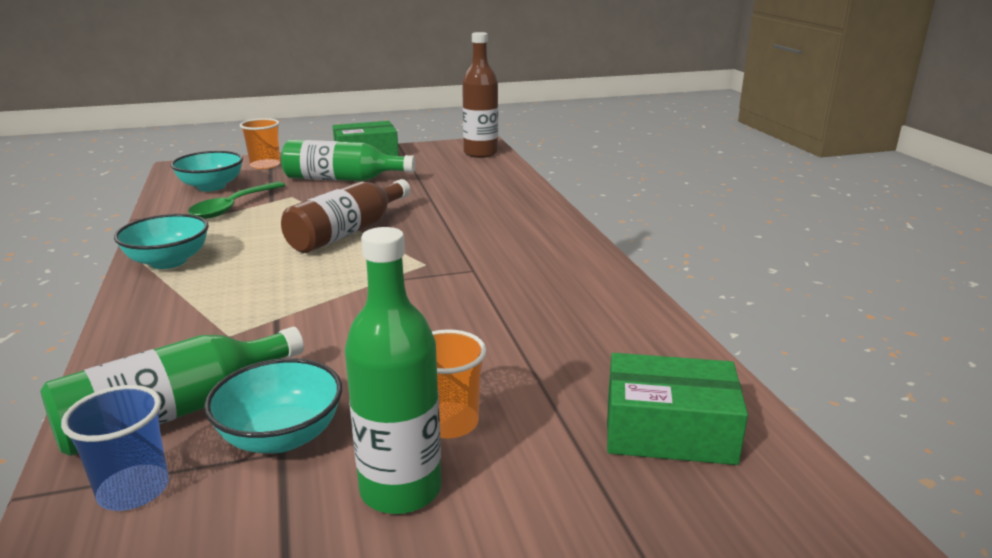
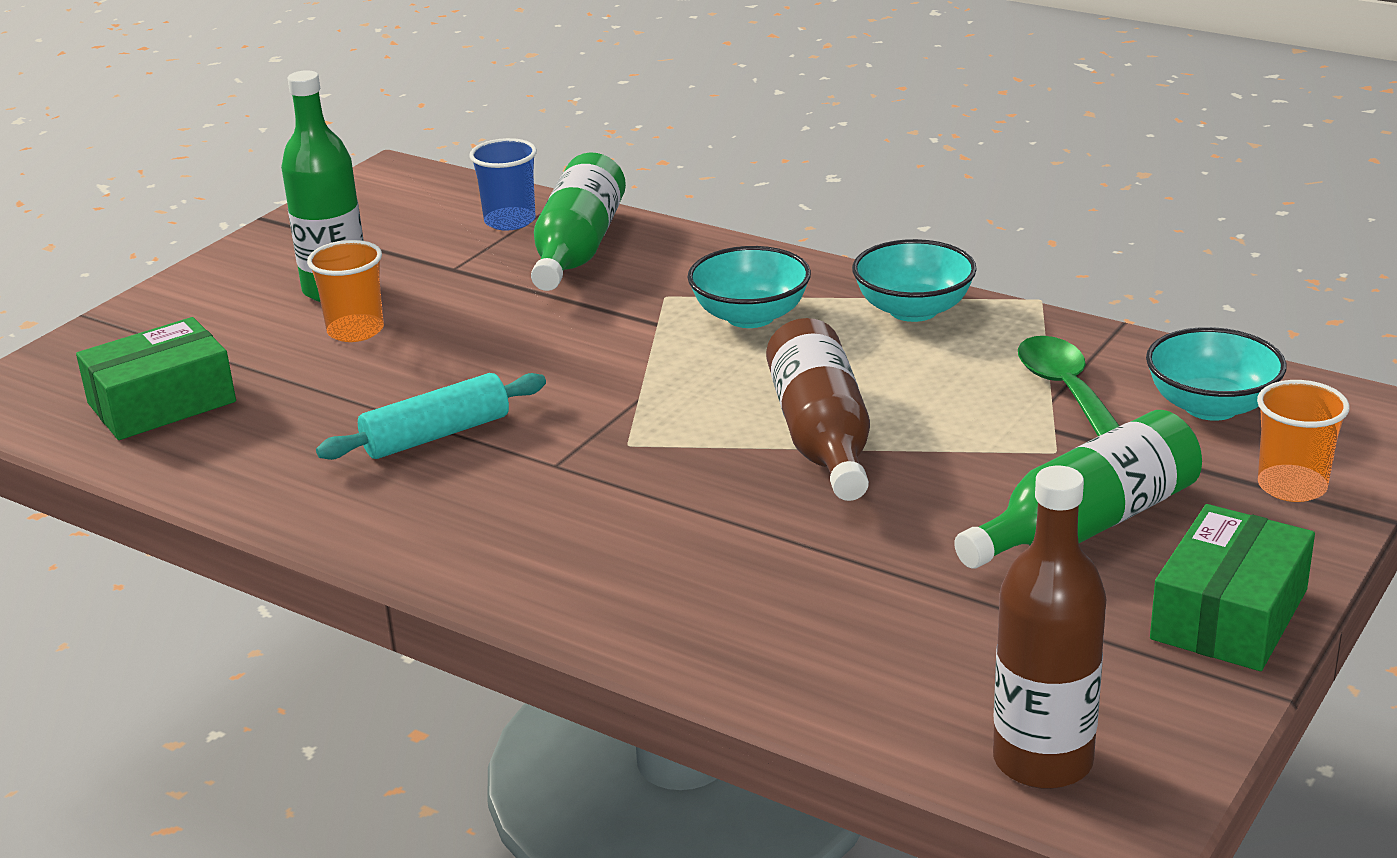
camera: 140 degrees right, 5 degrees up
(281, 436) = (470, 273): turquoise bowl -> turquoise bowl (750, 316)
(507, 311) = (436, 435): none -> turquoise rolling pin

